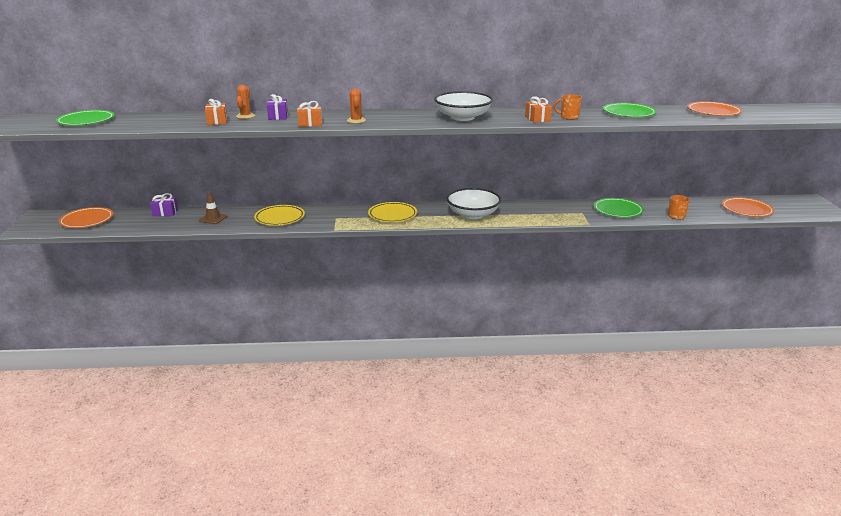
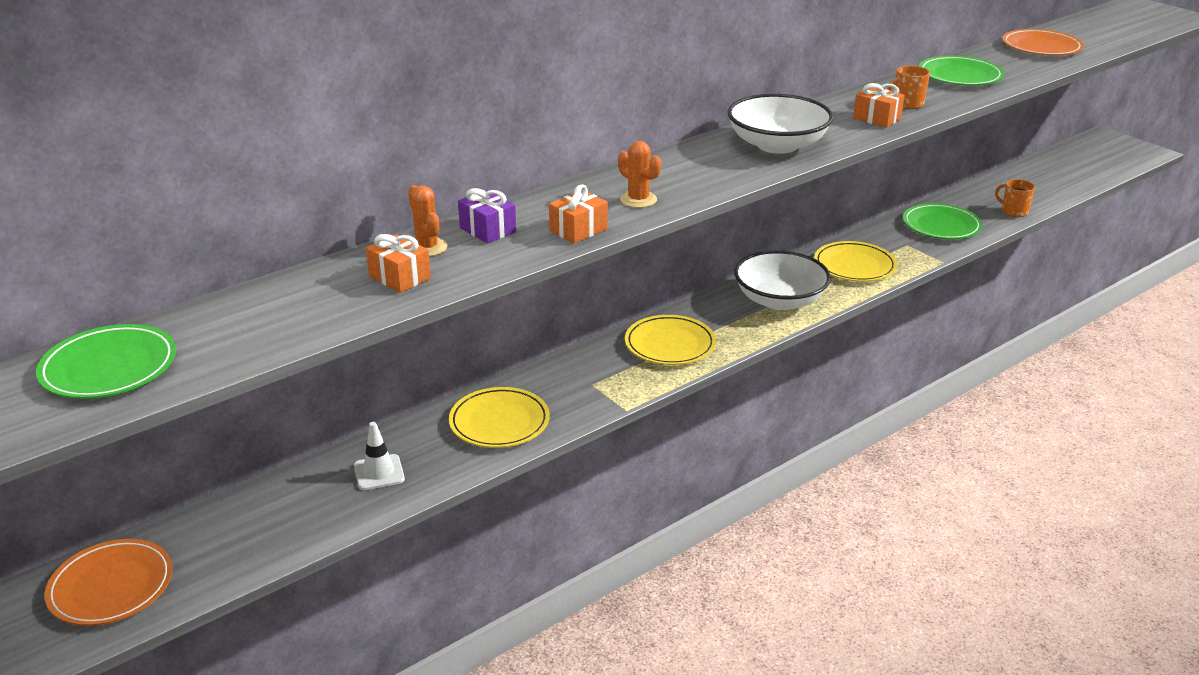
camera: 35 degrees left, 5 degrees up
(165, 212) = (259, 498): purple gift -> none
(213, 218) = (379, 472): brown traffic cone -> white traffic cone
(536, 213) = (854, 266): none -> yellow plate
(746, 210) = (1068, 175): orange plate -> none

